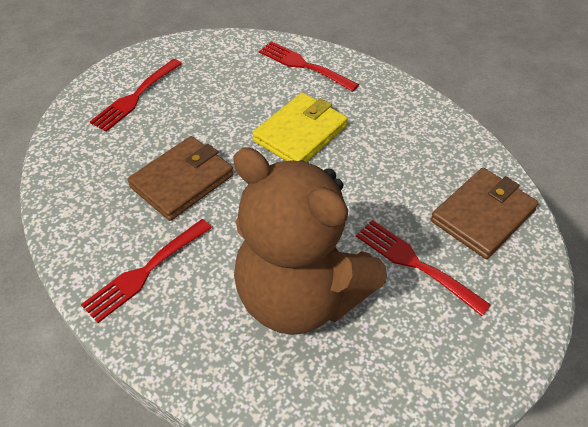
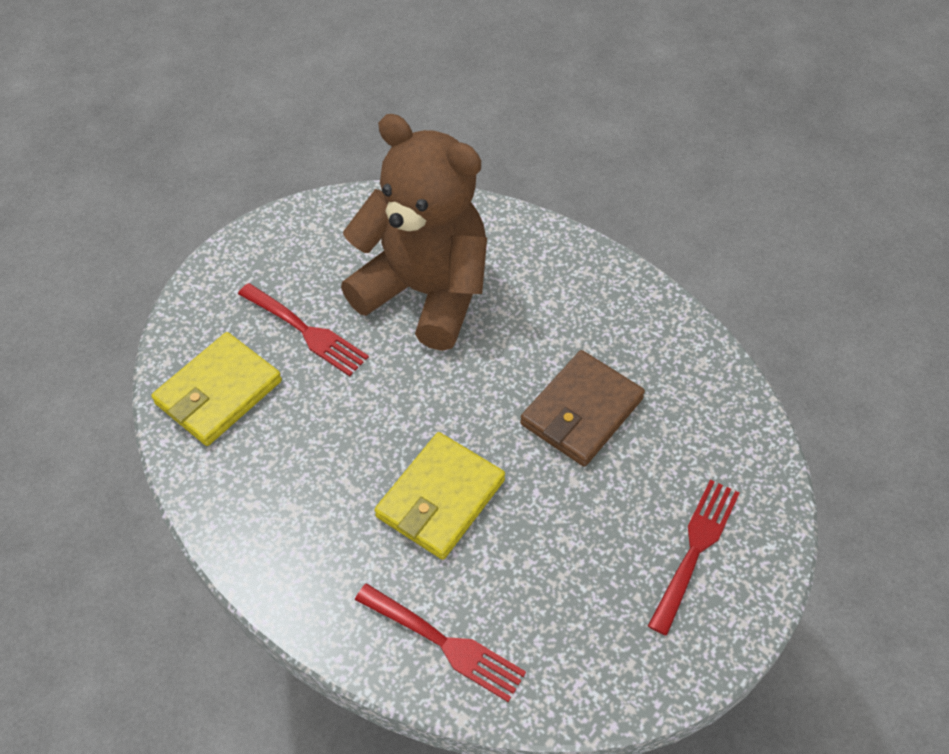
camera: 175 degrees right, 5 degrees up
(145, 272) = (588, 303): red fork -> none
(482, 215) = (219, 392): brown wallet -> yellow wallet

